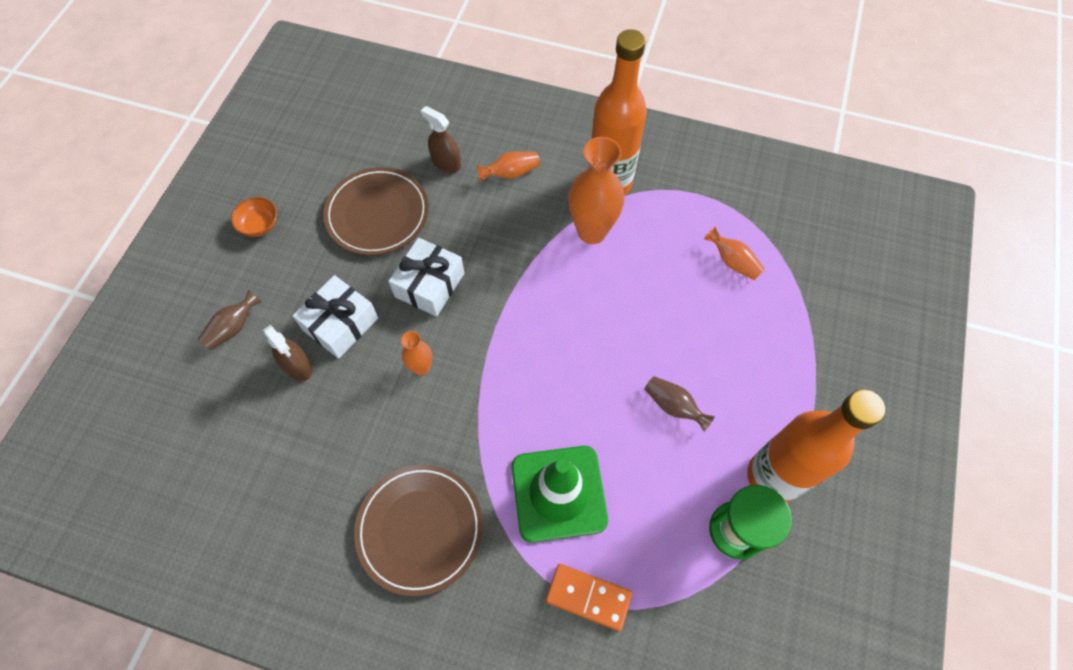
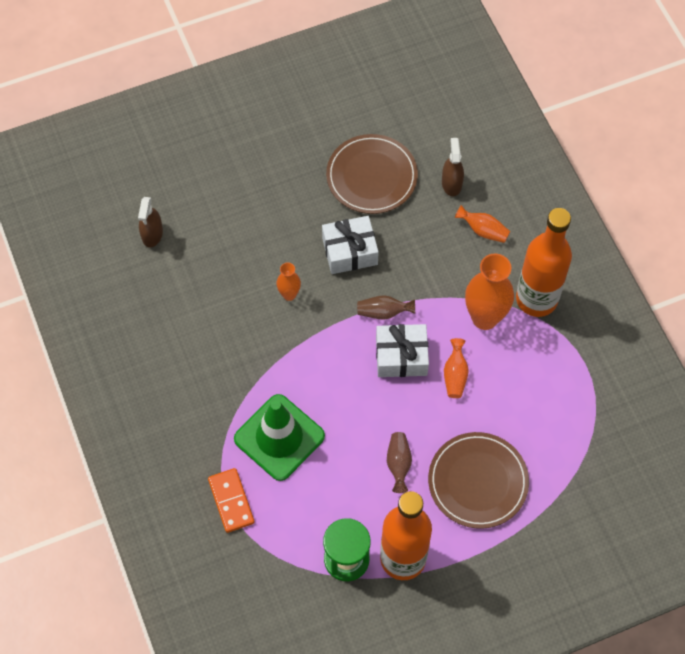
camera: 50 degrees right, 0 degrees up
(233, 328) = (218, 167): brown vase -> brown vase (383, 312)
(260, 225) = (298, 117): orange bowl -> none
(297, 366) = (227, 224): brown spray bottle -> brown spray bottle (152, 234)
(341, 324) = (275, 224): white gift -> white gift (401, 356)
(420, 529) = (190, 377): brown plate -> brown plate (478, 481)
(732, 262) = (547, 426): orange vase -> orange vase (455, 375)

